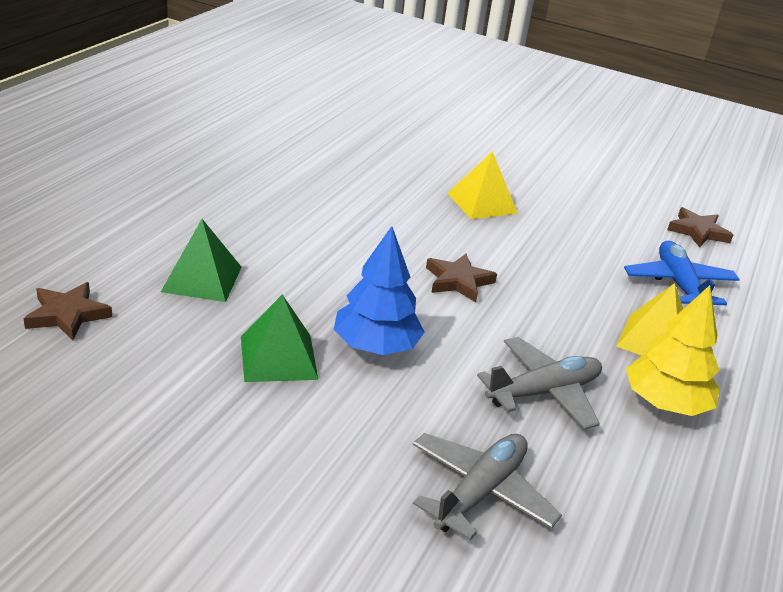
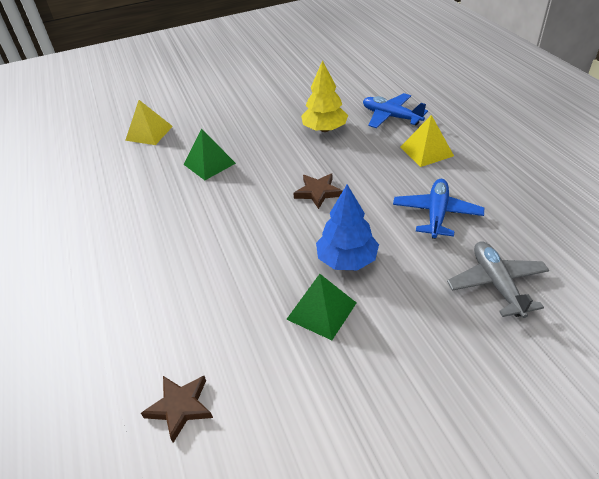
camera: 40 degrees left, 10 degrees up
(202, 279) = (208, 308): green pyramid -> green pyramid (209, 164)
(482, 203) = (256, 142): yellow pyramid -> yellow pyramid (149, 133)
(543, 392) = (436, 214): grey plane -> blue plane
(665, 403) = (475, 176): yellow tree -> yellow tree (324, 129)
(697, 231) = (355, 85): brown star -> none

